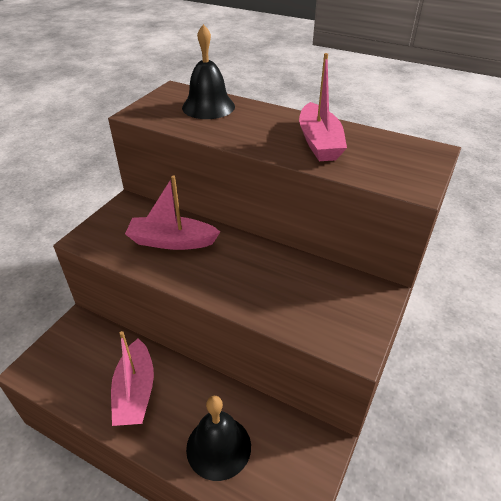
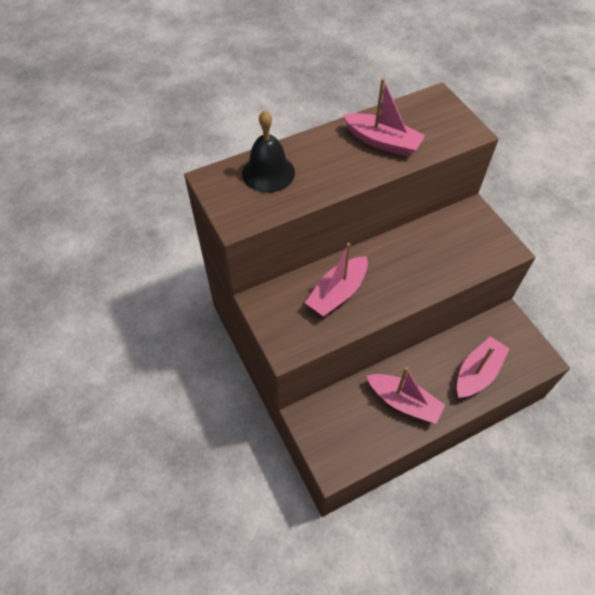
camera: 55 degrees left, 15 degrees up
(218, 447) = (477, 373): black bell -> pink boat

